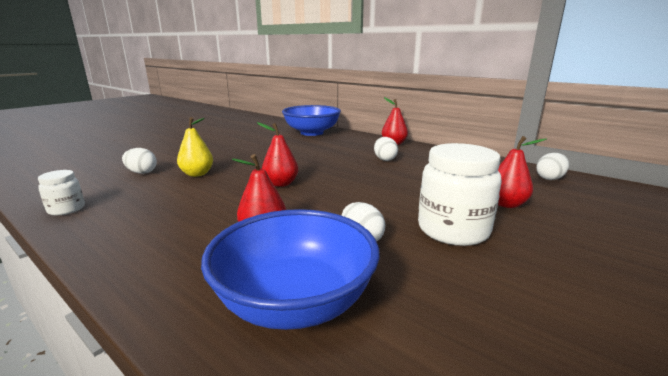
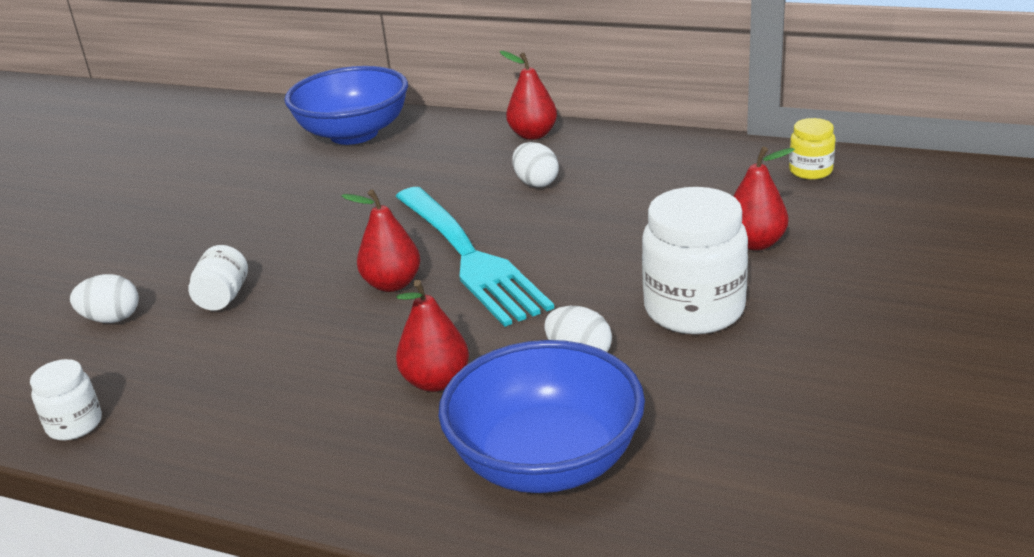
camera: 15 degrees left, 10 degrees up
(197, 174) = (223, 297): yellow pear -> white jar
(329, 180) = (469, 257): none -> turquoise fork
(550, 178) = (810, 171): white egg -> yellow jar

